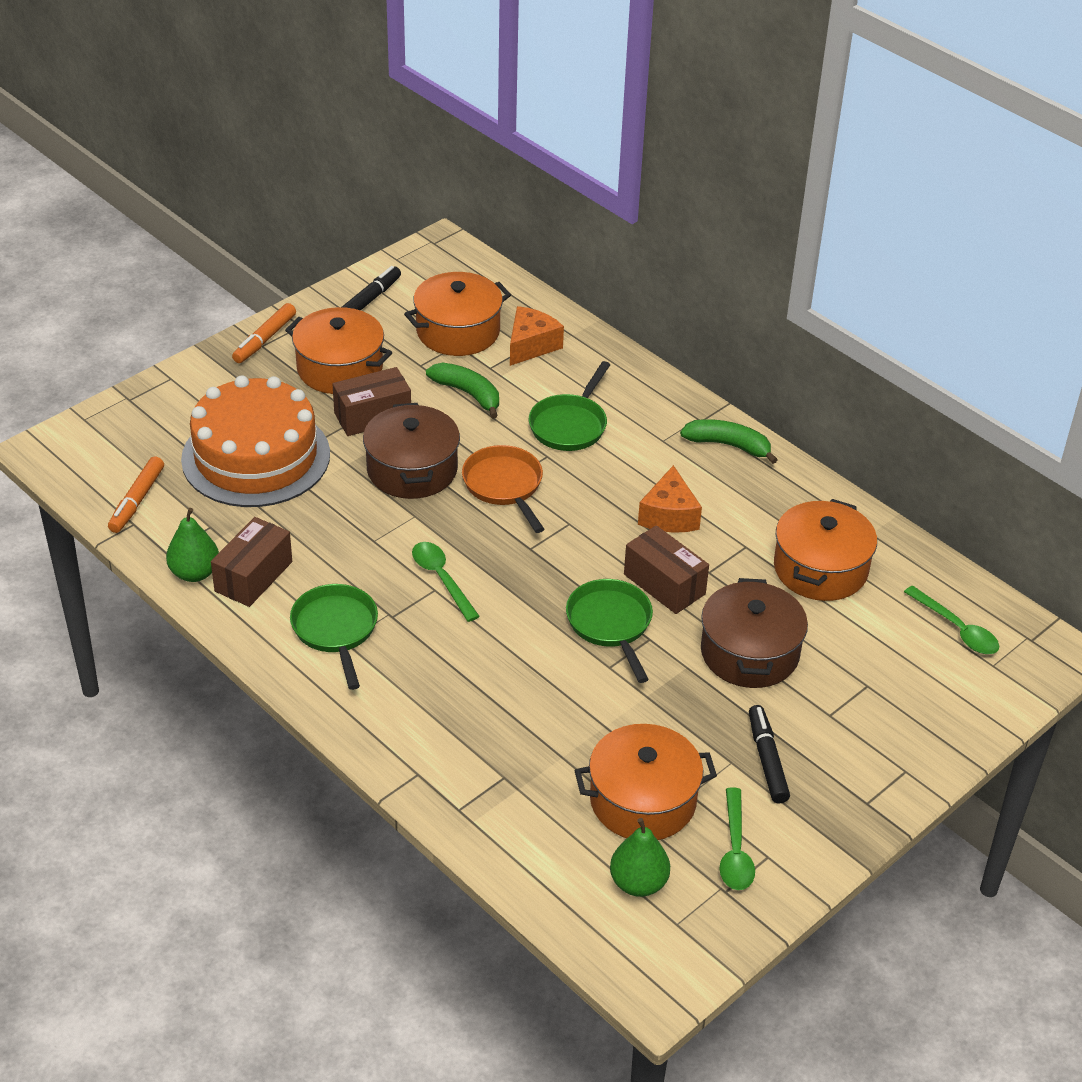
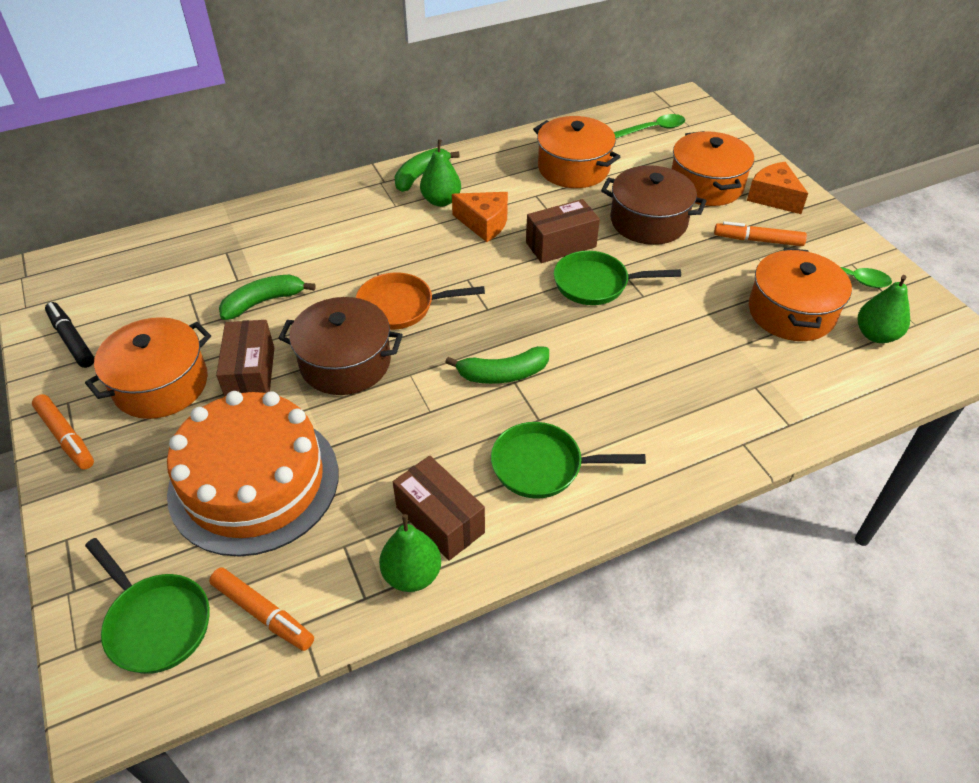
camera: 70 degrees left, 5 degrees up
(441, 579) = (502, 374): green spoon -> green banana
(458, 331) = (170, 289): orange pot -> orange pot (706, 185)
(531, 345) = (226, 248): orange cheese -> orange cheese (773, 197)
(570, 425) = (346, 250): green pan -> green pan (156, 623)
(691, 472) = (441, 201): none -> green pear
(767, 760) = (758, 240): black marker -> orange marker

